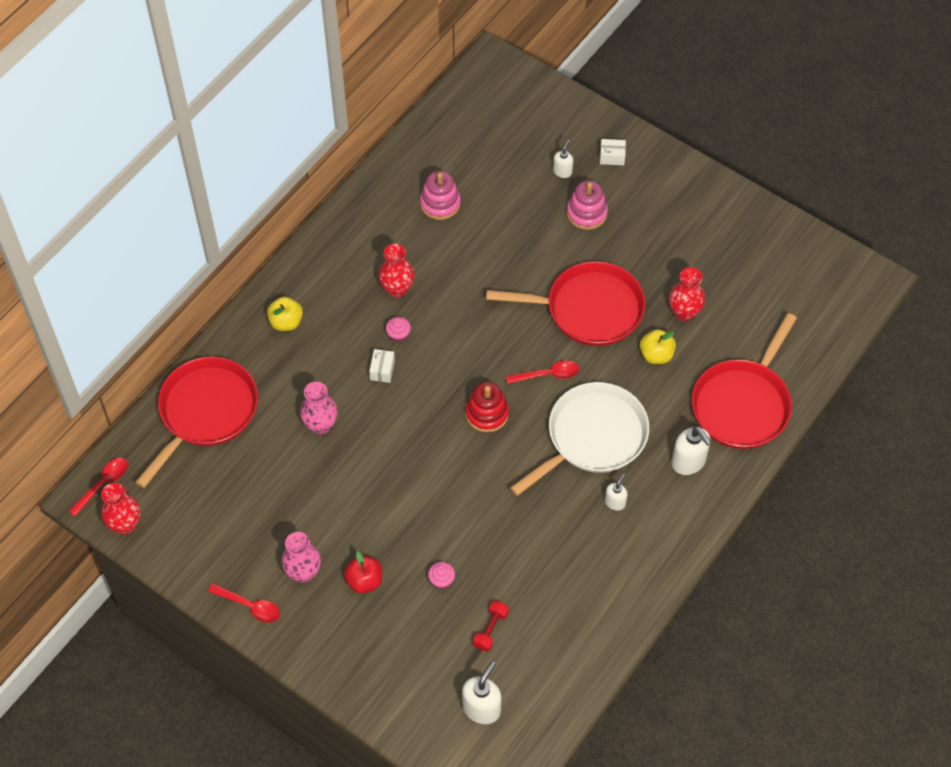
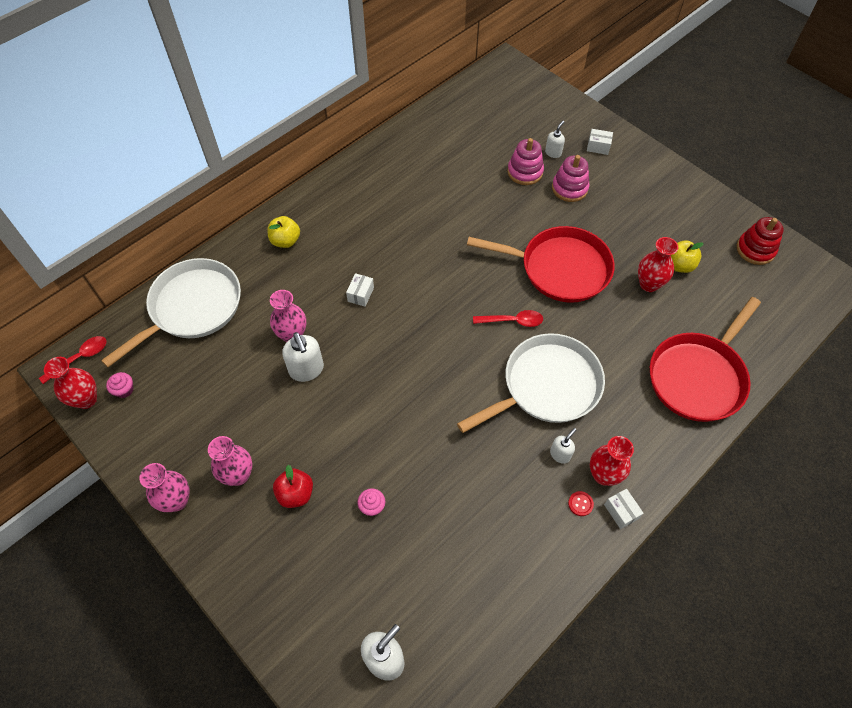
camera: 10 degrees right, 0 degrees up
(205, 412) = (192, 307): red pan -> white pan
(249, 606) = (177, 500): red spoon -> pink vase
(397, 289) = (390, 227): red vase -> red vase (603, 475)
(398, 334) = (382, 266): pink cupcake -> pink cupcake (124, 390)
(440, 203) = (442, 164): pink stacking toy -> pink stacking toy (525, 172)
(487, 413) = (449, 348): red stacking toy -> red stacking toy (755, 249)
(490, 629) = (411, 569): red dumbbell -> none
(640, 545) = (580, 504): none -> red button
(656, 355) = (618, 318): yellow apple -> yellow apple (679, 265)
(679, 546) = (621, 511): none -> white box
(688, 462) = (639, 425): white soap dispenser -> white soap dispenser (306, 370)

